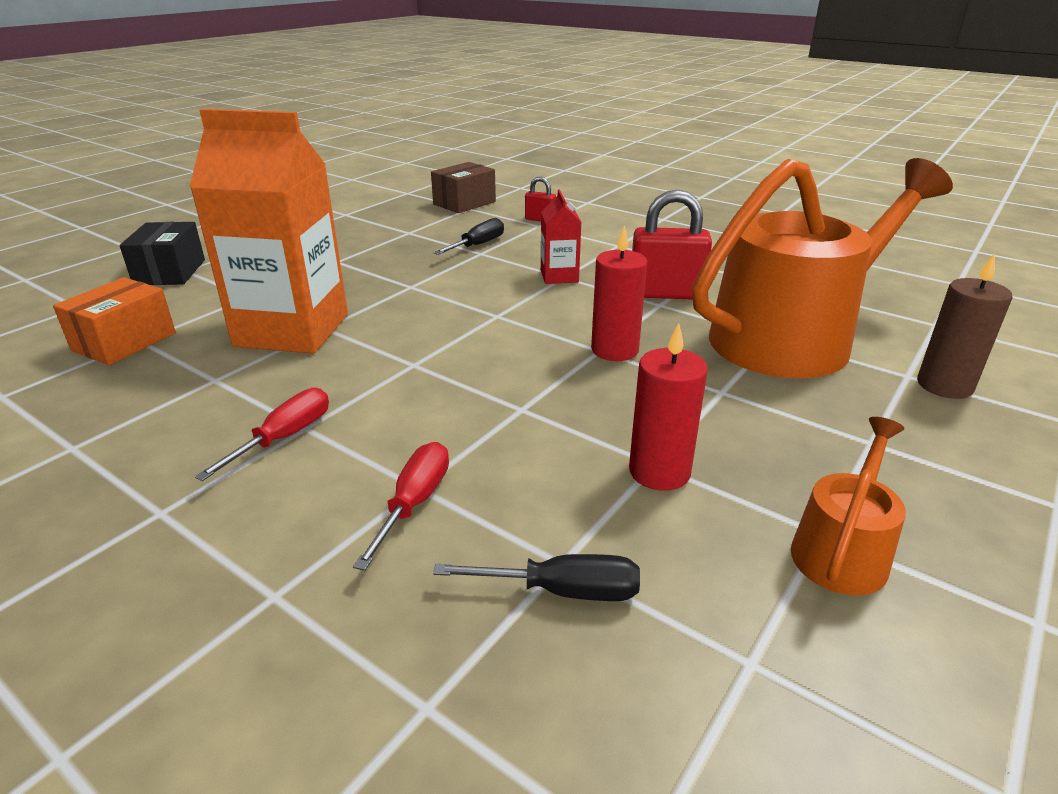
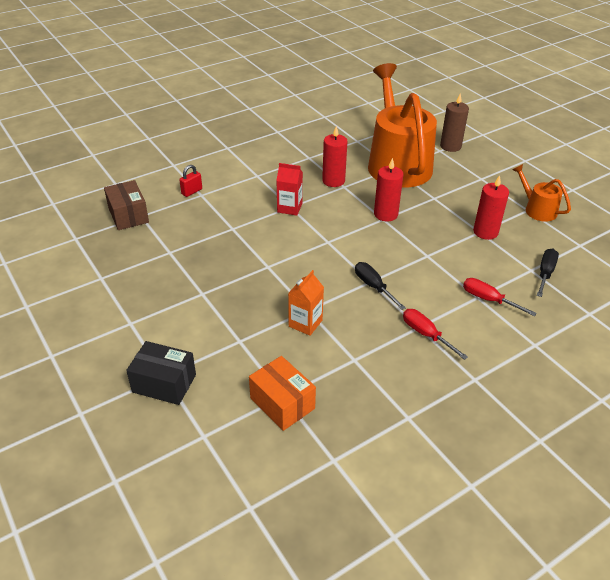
camera: 70 degrees left, 10 degrees up
(292, 330) = (305, 323): orange carton -> orange carton, size x0.46
(477, 245) = (219, 227): black screwdriver -> black screwdriver (374, 287)
(665, 294) = (333, 181): red padlock -> red candle

